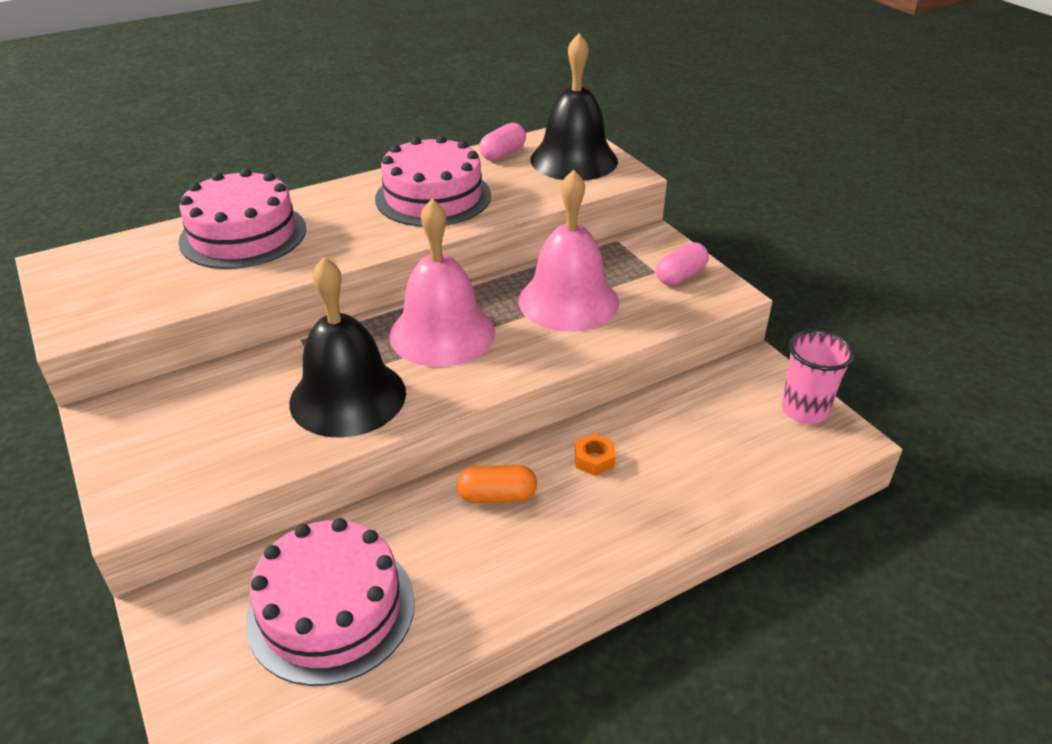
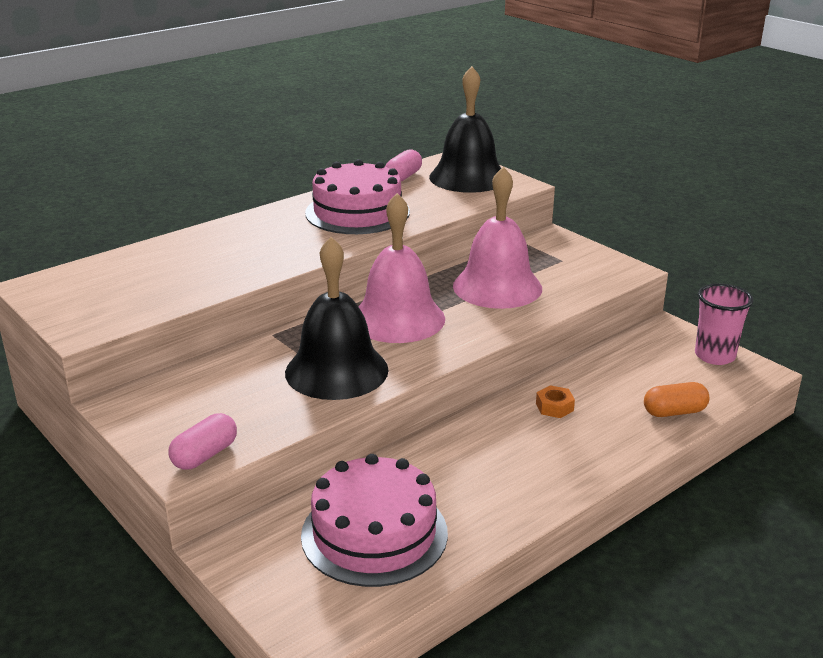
camera: 10 degrees left, 10 degrees down
(243, 235) = (199, 252): pink cake -> none
(497, 496) = (482, 441): orange capsule -> orange capsule (674, 412)
(680, 276) = (585, 261): pink capsule -> pink capsule (205, 455)

